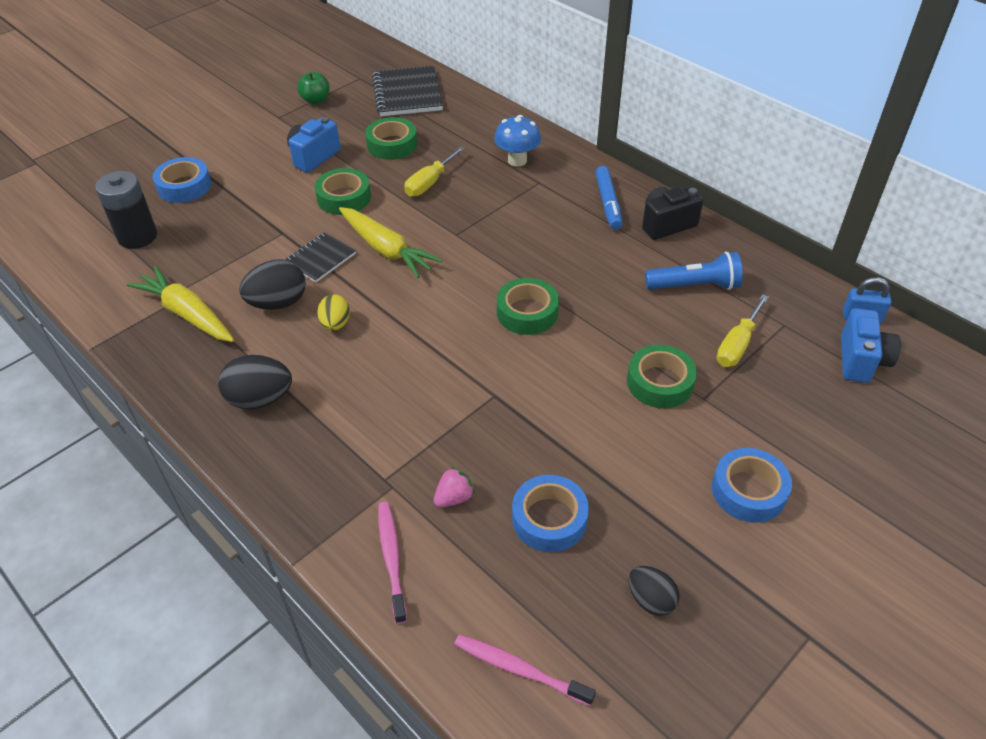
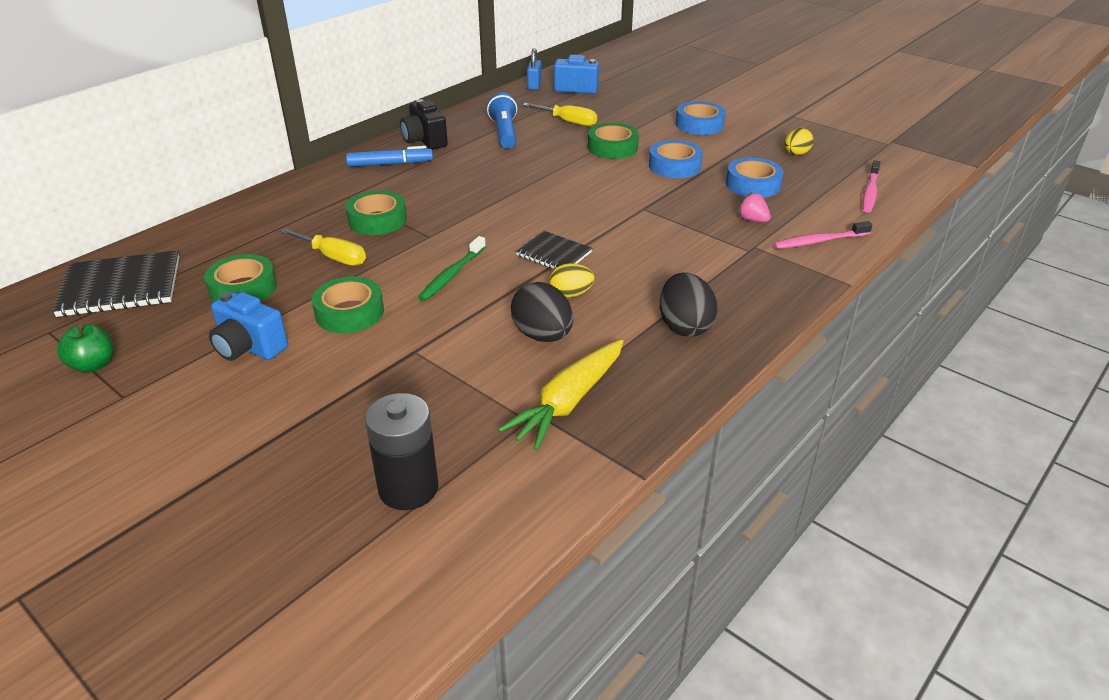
camera: 95 degrees left, 10 degrees down
(184, 186) = (287, 464): blue tape -> blue tape (674, 166)
(320, 259) = (465, 316): black notebook -> black notebook (554, 254)
(386, 250) = (451, 275): yellow carrot -> green toothbrush
(517, 160) = (305, 208): blue mushroom -> none
(527, 312) = (542, 197): green tape -> green tape (377, 220)
(651, 600) = (796, 154): black egg -> yellow egg

